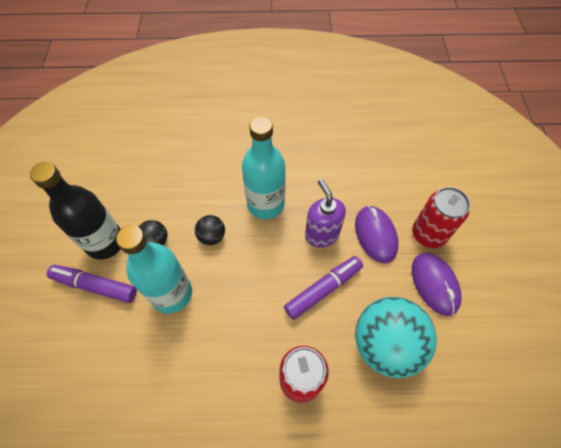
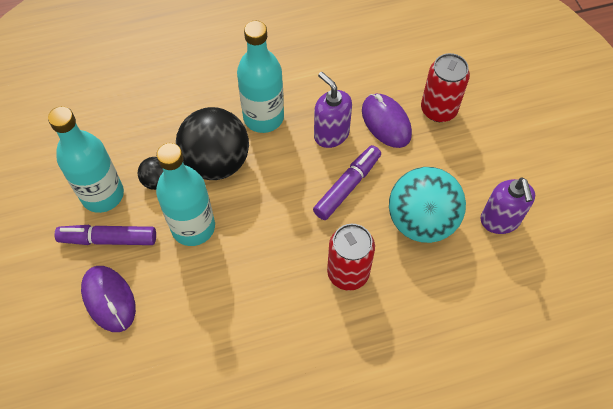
camera: 15 degrees left, 0 degrees up
(105, 242) = (102, 195): black bottle -> turquoise bottle
(212, 236) = (216, 162): black ball -> black ball, size x2.18
(434, 284) = (455, 156): purple mouse -> purple mouse (109, 299)
(465, 364) = (500, 220): none -> purple soap dispenser

